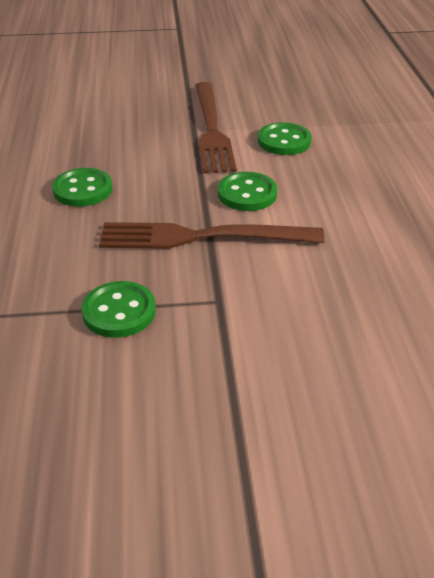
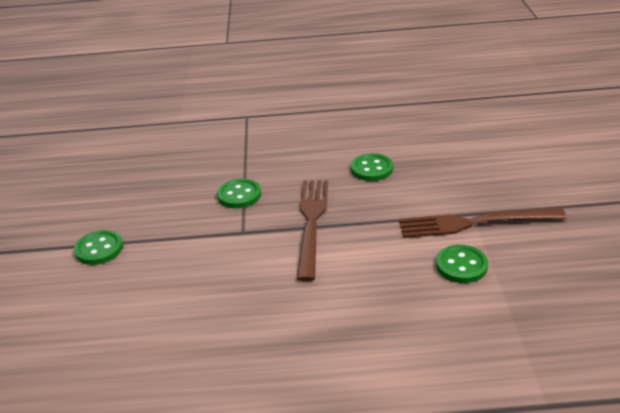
camera: 95 degrees right, 5 degrees down
(247, 194) = (369, 243): green button -> green button (99, 249)

